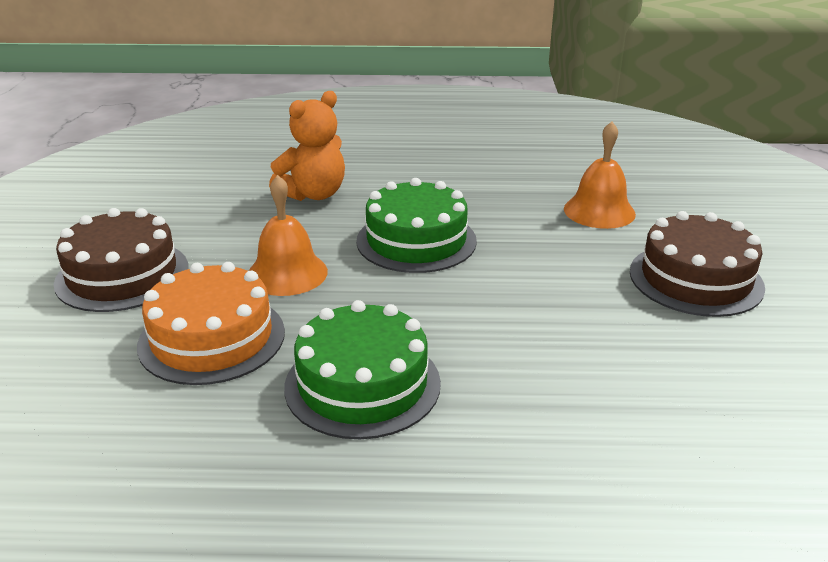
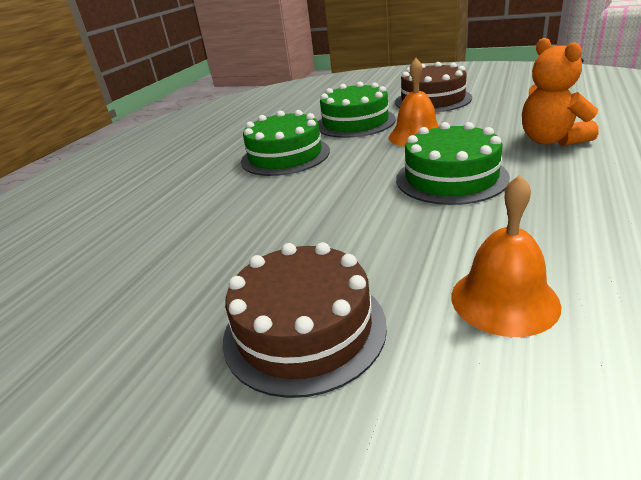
camera: 115 degrees right, 0 degrees up
(212, 338) = (355, 122): orange cake -> green cake

